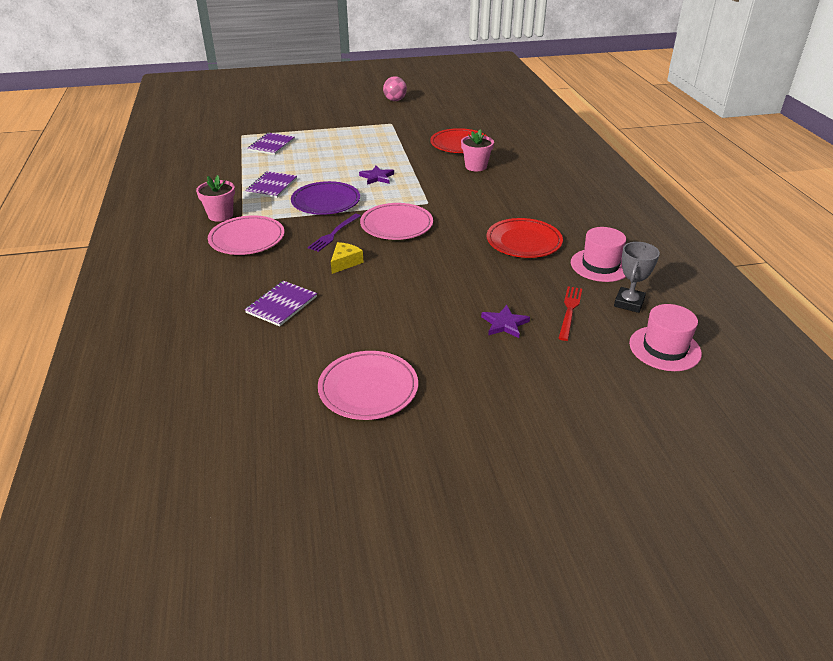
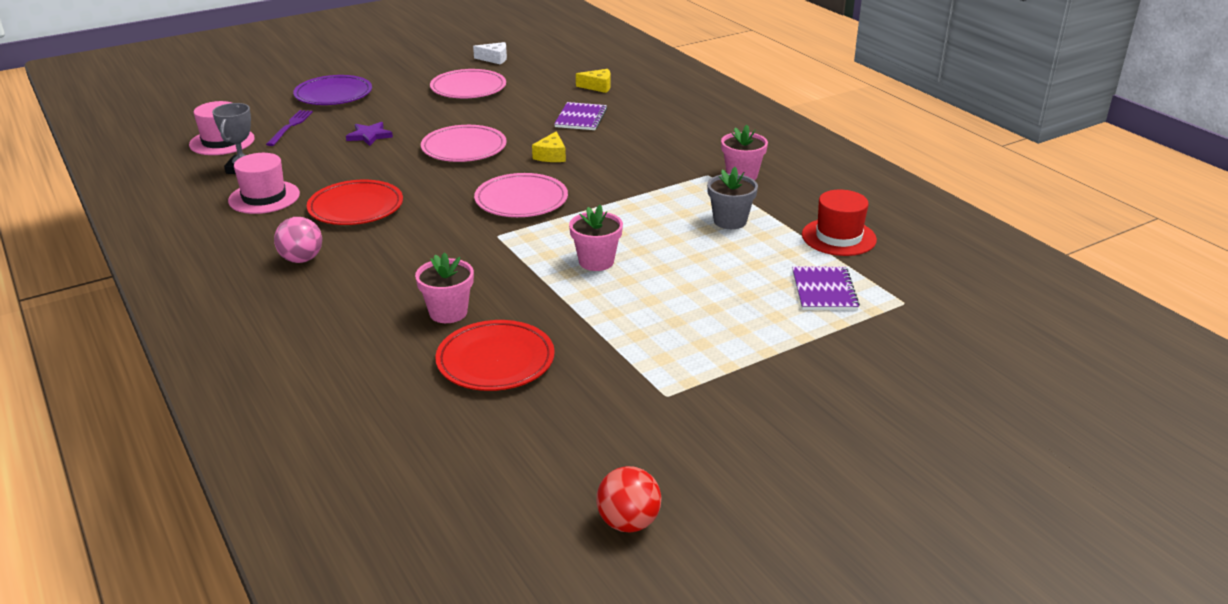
camera: 160 degrees right, 5 degrees down
(218, 354) = (598, 87): none -> yellow cheese
(223, 166) = (838, 237): none -> red hat
(247, 239) = (678, 159): pink plate -> pink plate (464, 148)
(272, 186) = (730, 221): purple notebook -> grey flower pot
(295, 460) = (494, 59): none -> white cheese
(326, 202) = (634, 213): purple plate -> purple plate (333, 95)
(334, 234) = (588, 179): purple fork -> purple fork (290, 126)
(377, 177) = (596, 262): purple star -> pink flower pot
(395, 100) = (721, 488): pink ball -> pink ball (301, 259)
(434, 98) = (628, 522): none -> red ball
(569, 311) = (306, 153): red fork -> none

